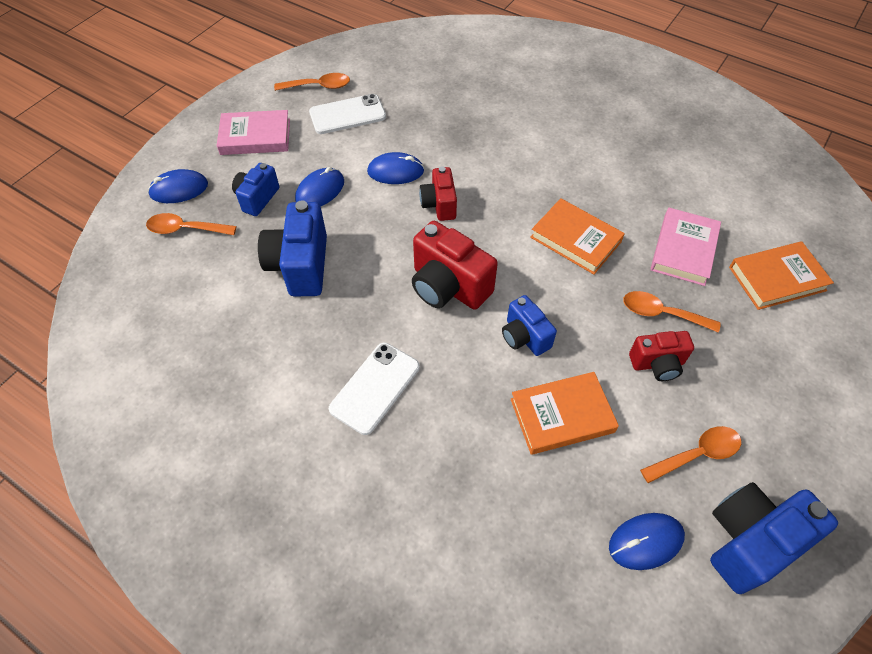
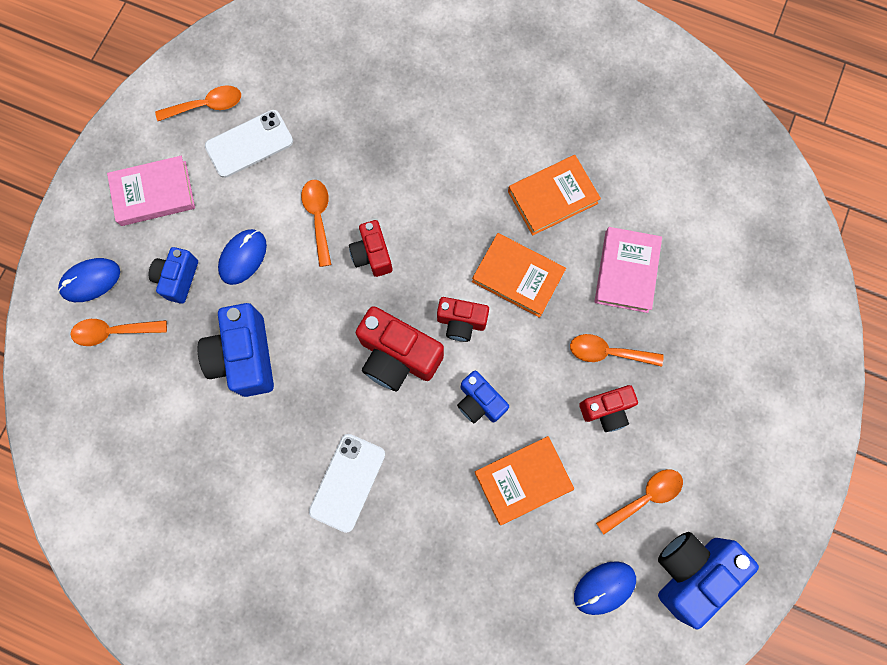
camera: 10 degrees left, 20 degrees up
(395, 171) = (318, 217): blue mouse -> orange spoon
(515, 268) = (461, 322): none -> red camera
(777, 278) = (717, 292): orange book -> orange book (552, 197)

